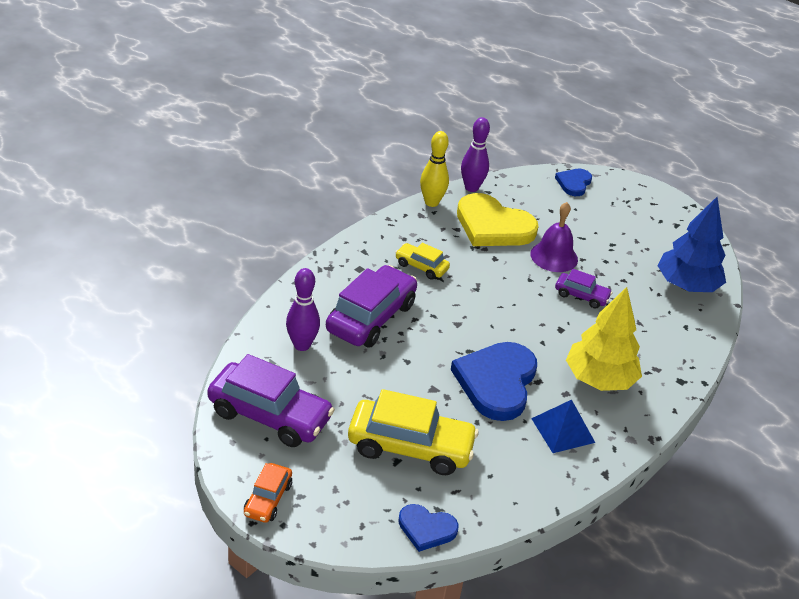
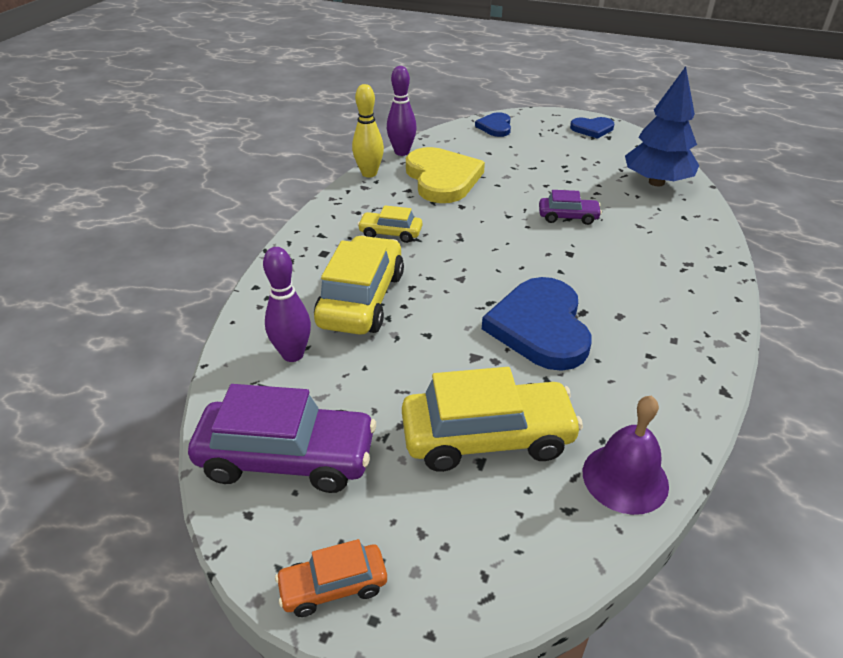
camera: 15 degrees left, 0 degrees up
(268, 499) = (333, 586): orange car -> orange car turned 75 degrees clockwise
(371, 317) = (361, 299): purple car -> yellow car
(426, 529) = (571, 546): blue heart -> blue heart (592, 129)
(493, 226) = (442, 178): yellow heart -> yellow heart turned 120 degrees counterclockwise
(554, 256) = (518, 190): purple bell -> purple bell (625, 478)
(562, 430) = (645, 357): blue pyramid -> none
(599, 379) = (643, 291): yellow tree -> none

